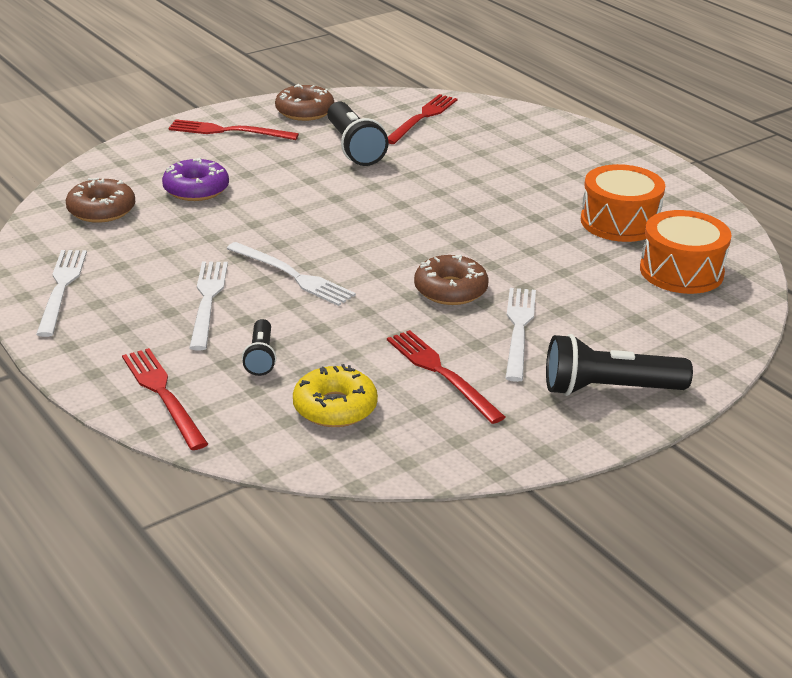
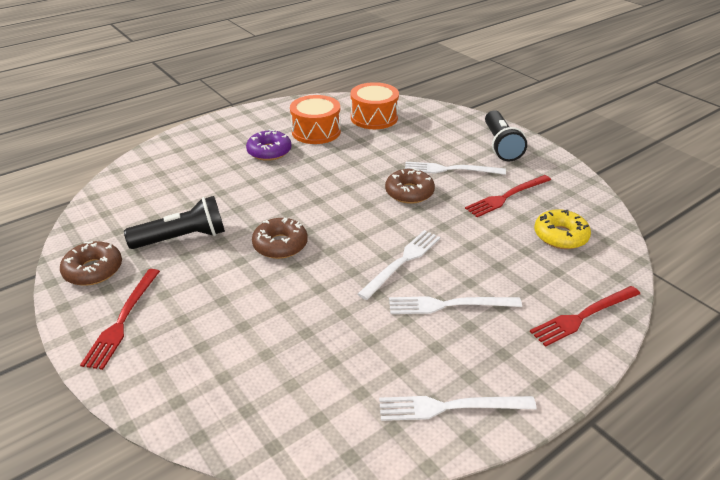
camera: 90 degrees left, 5 degrees up
(101, 210) = (291, 401): brown donut -> brown donut (280, 245)
(196, 189) = (251, 332): purple donut -> purple donut (269, 151)
(260, 357) = (517, 271): black flashlight -> none
(422, 118) = (134, 203): red fork -> none

